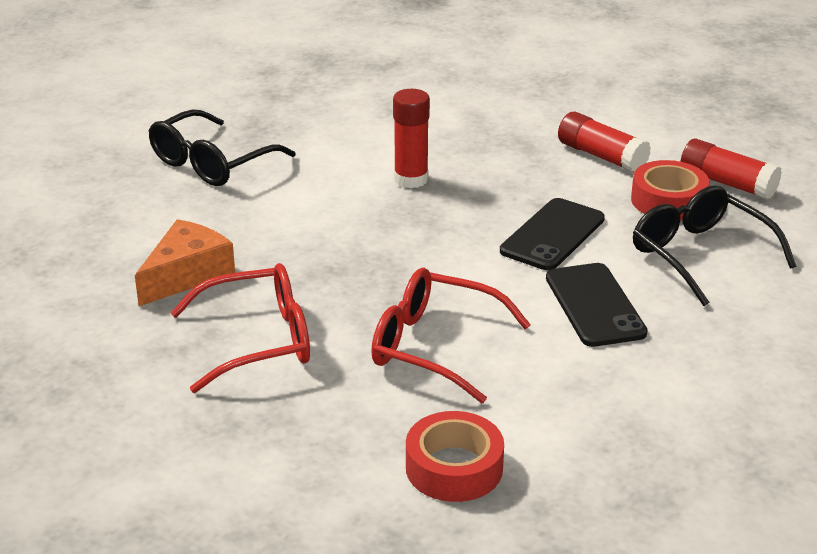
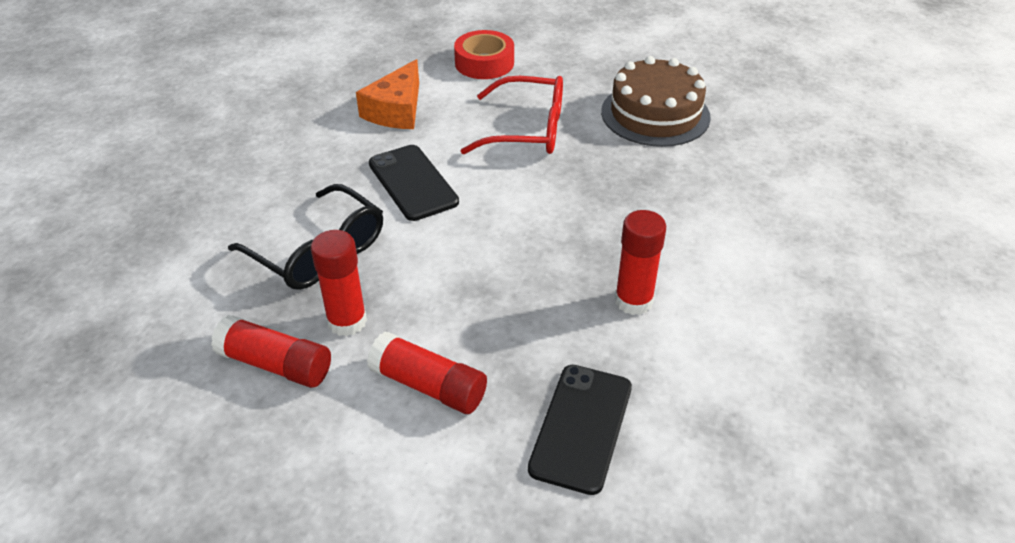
camera: 165 degrees right, 10 degrees up
(187, 274) = (753, 155): orange cheese -> orange cheese (396, 110)
(212, 163) = (855, 285): black glasses -> none
(257, 341) = (655, 114): red glasses -> brown cake
(552, 235) = (463, 251): black phone -> black phone (581, 427)
(668, 200) = (347, 321): red tape -> red glue stick

